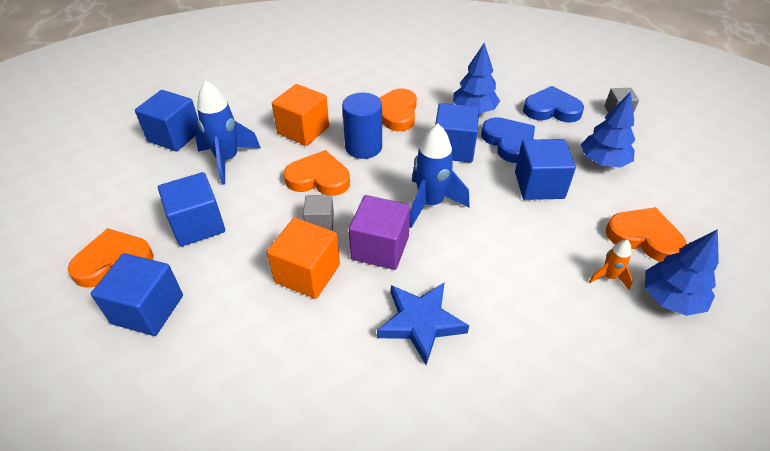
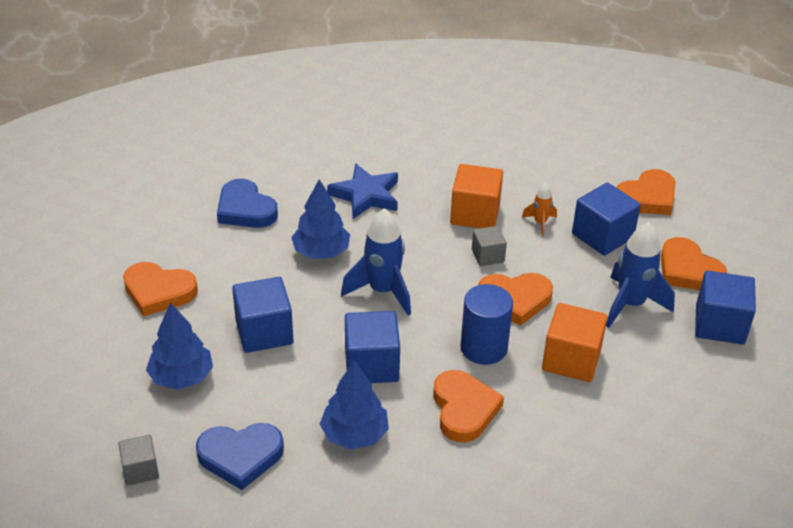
camera: 165 degrees right, 5 degrees down
(148, 309) = (586, 173): blue cube -> none
(154, 179) = (688, 270): none -> orange heart
(380, 248) = (419, 243): purple cube -> none
(509, 142) = (301, 386): blue heart -> blue heart (245, 209)
(608, 277) = (203, 251): orange rocket -> orange rocket (540, 223)
(671, 298) = (151, 242): blue tree -> blue tree (321, 252)

